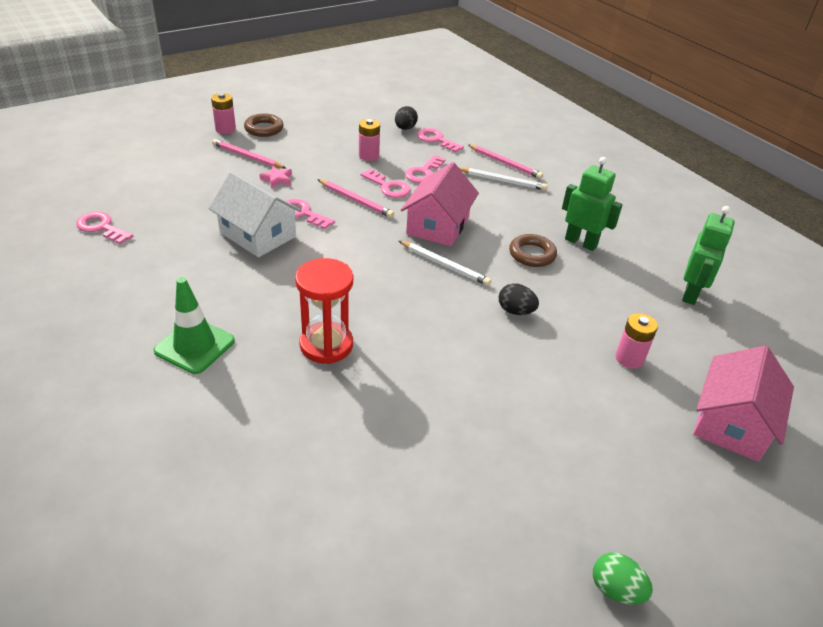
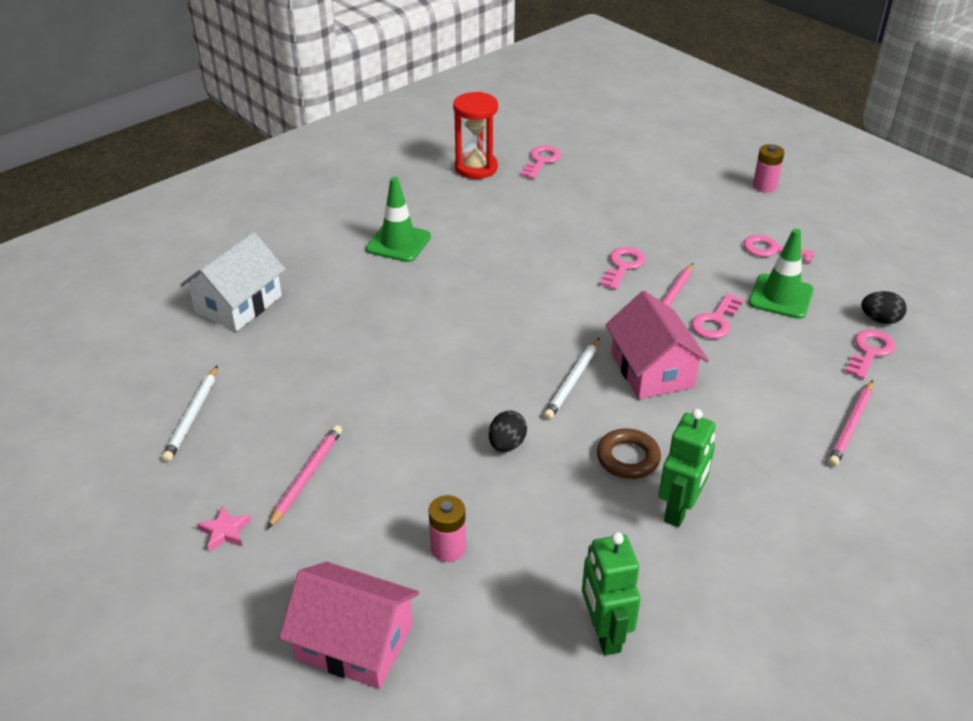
camera: 85 degrees right, 0 degrees up
(247, 157) = (715, 211): pink pencil -> pink pencil (307, 477)
(258, 234) = (570, 245): white house -> white house (238, 304)
(264, 129) = (786, 210): brown ring -> none
(277, 179) = (681, 239): pink star -> pink star (225, 531)
(326, 345) = (416, 313): red hourglass -> red hourglass (476, 168)
(368, 156) = (780, 297): pink battery -> green traffic cone
(423, 172) = (770, 347): pink key -> pink key (772, 250)
(438, 225) = (652, 370): pink house -> pink house turned 60 degrees clockwise
(502, 181) = (798, 425): white pencil -> white pencil (192, 416)
(616, 590) = (147, 516): green egg -> none
(691, 294) = (604, 633): green robot -> green robot turned 60 degrees clockwise

